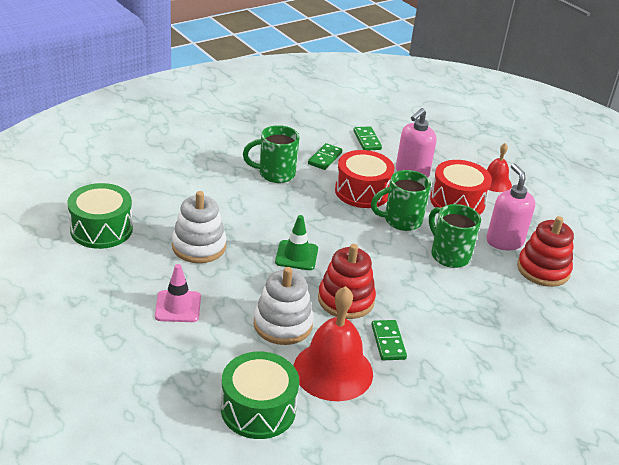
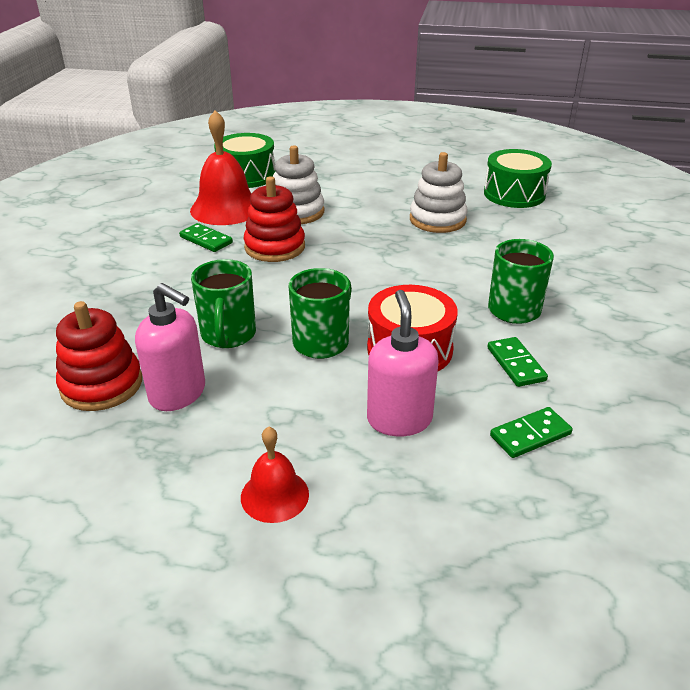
camera: 140 degrees right, 0 degrees up
(178, 306) = (377, 187): pink traffic cone -> none
(296, 255) = (362, 254): green traffic cone -> none
(367, 140) = (530, 435): green domino -> green domino turned 60 degrees counterclockwise
(449, 255) = (228, 335): green mug -> green mug turned 75 degrees clockwise
(457, 201) = (291, 415): red drum -> none

